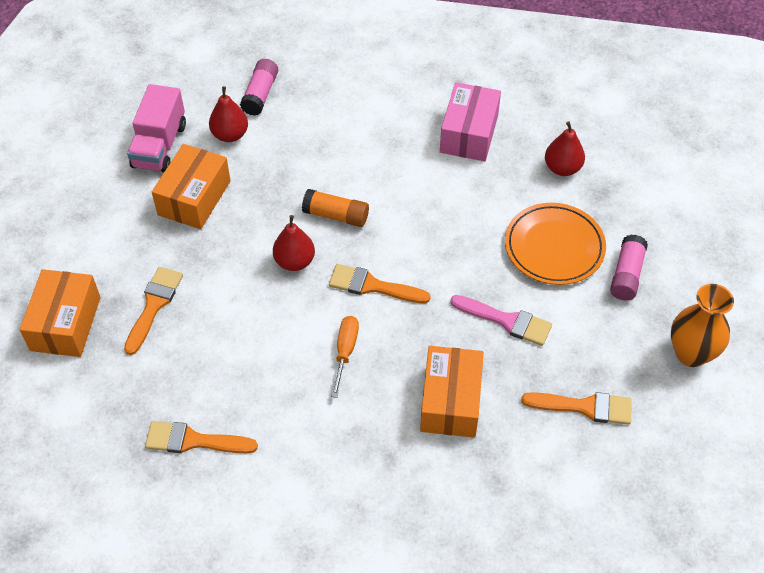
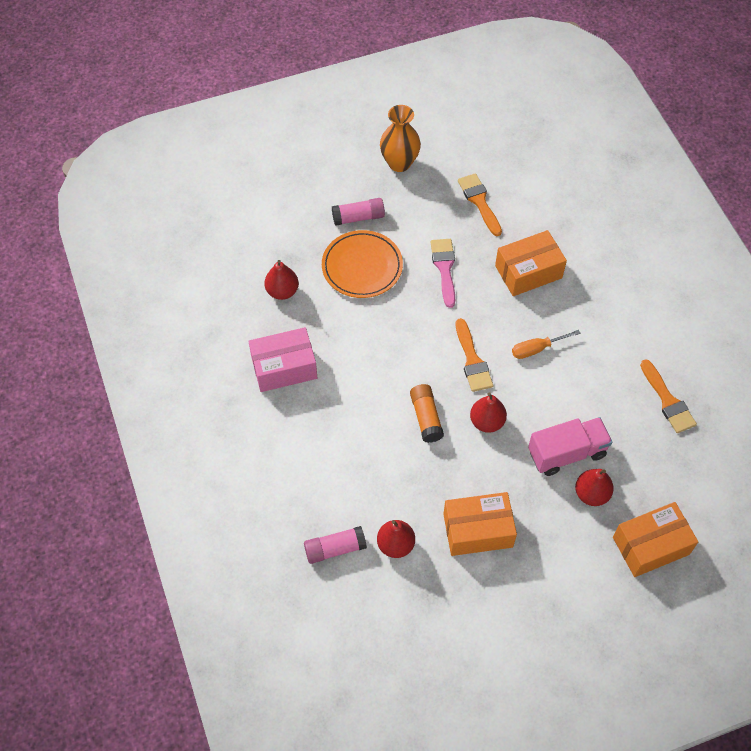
camera: 120 degrees left, 5 degrees up
(154, 305) = (591, 494): orange brush -> red pear
(159, 146) = (443, 595): pink truck -> pink truck (567, 453)

